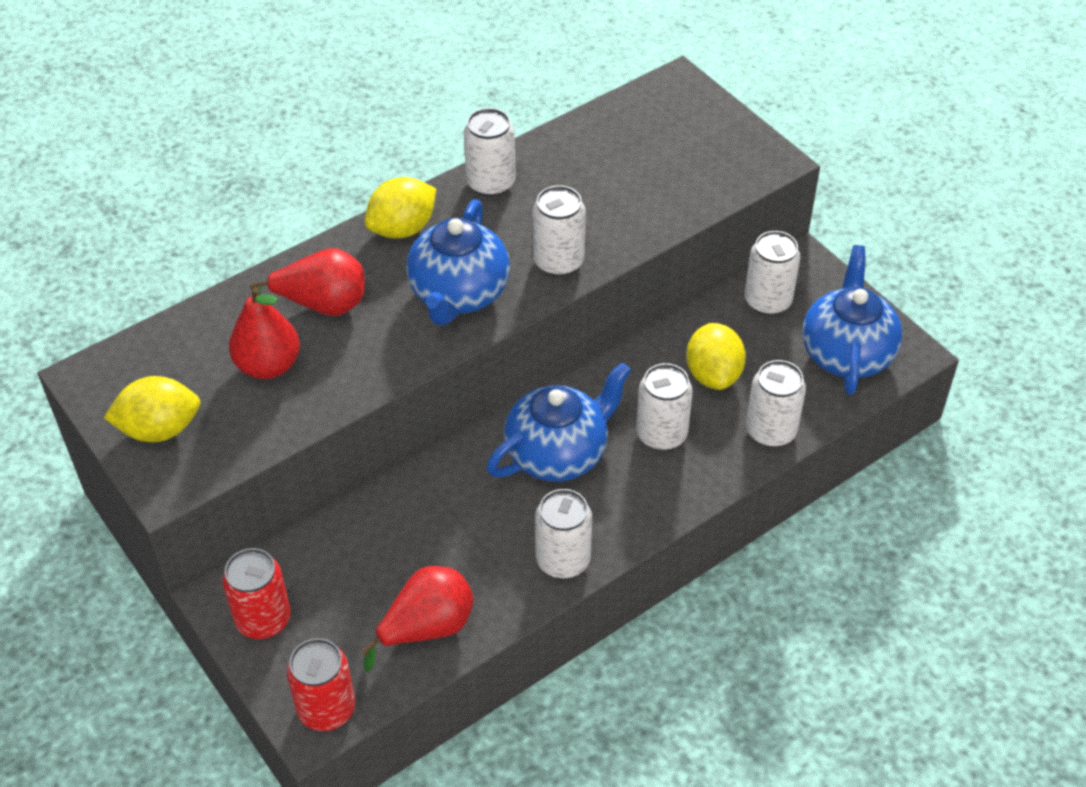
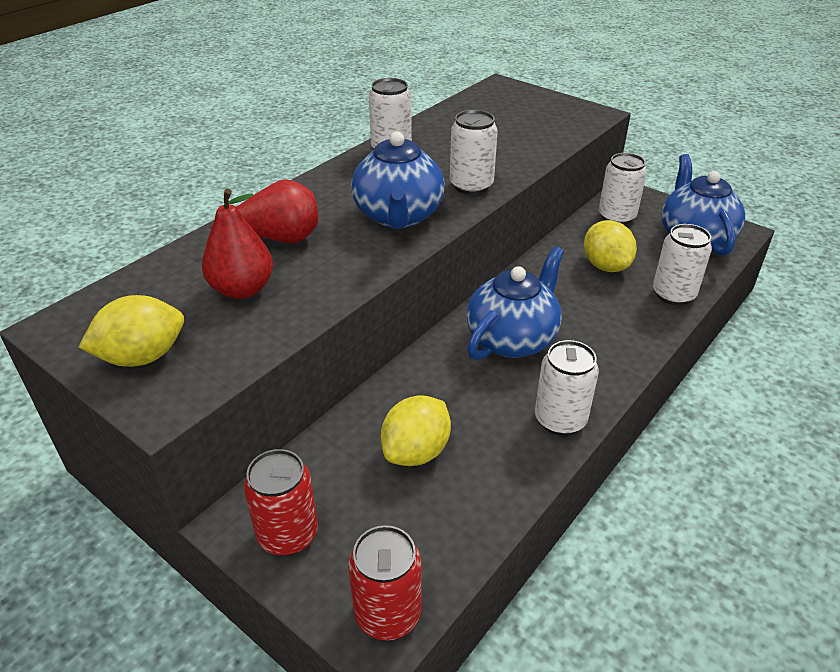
camera: 15 degrees left, 10 degrees down
(402, 229) = (330, 183): yellow lemon -> yellow lemon (416, 451)
(427, 628) = (461, 506): red pear -> none
(661, 434) = (589, 311): white can -> none

